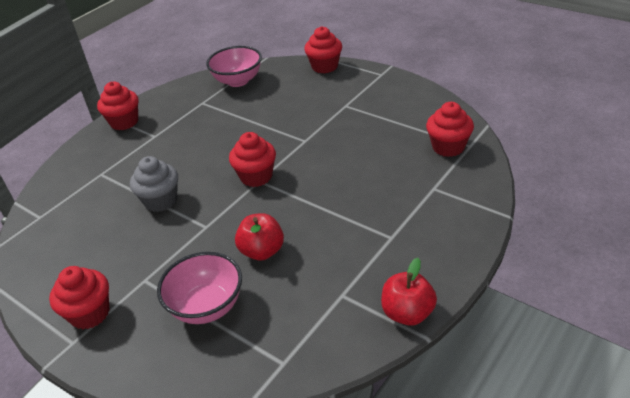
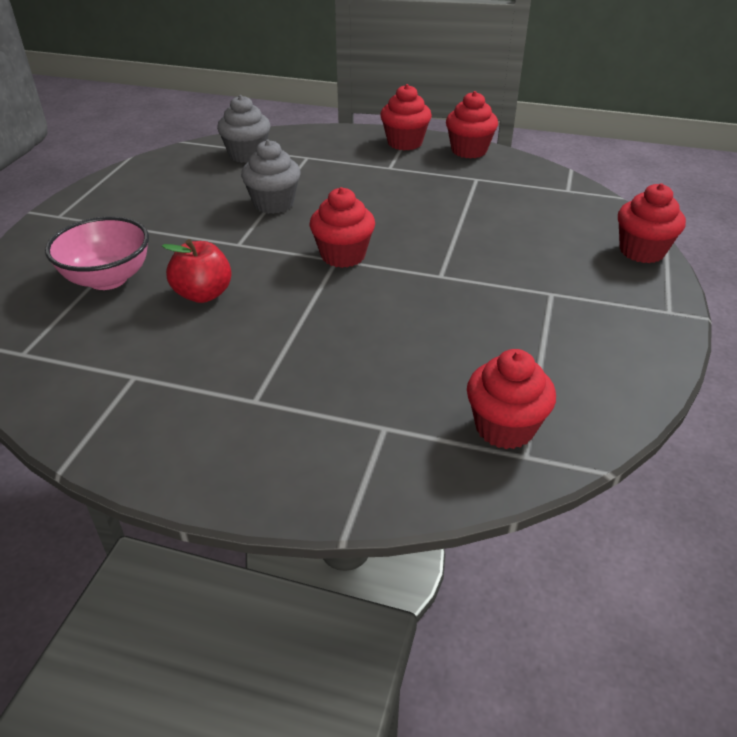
camera: 65 degrees right, 0 degrees up
(65, 207) = (247, 155): none -> grey cupcake
(90, 313) = (95, 213): red cupcake -> red cupcake (469, 150)
(238, 81) = (544, 190): pink bowl -> none
(407, 313) = (103, 445): red apple -> none

